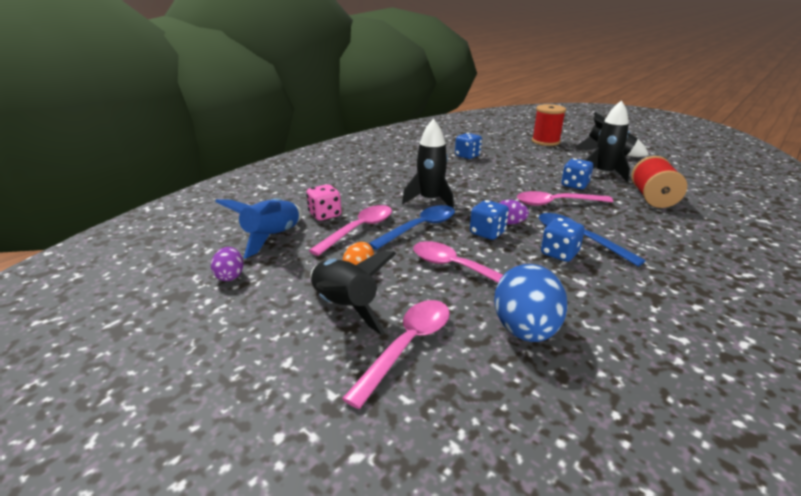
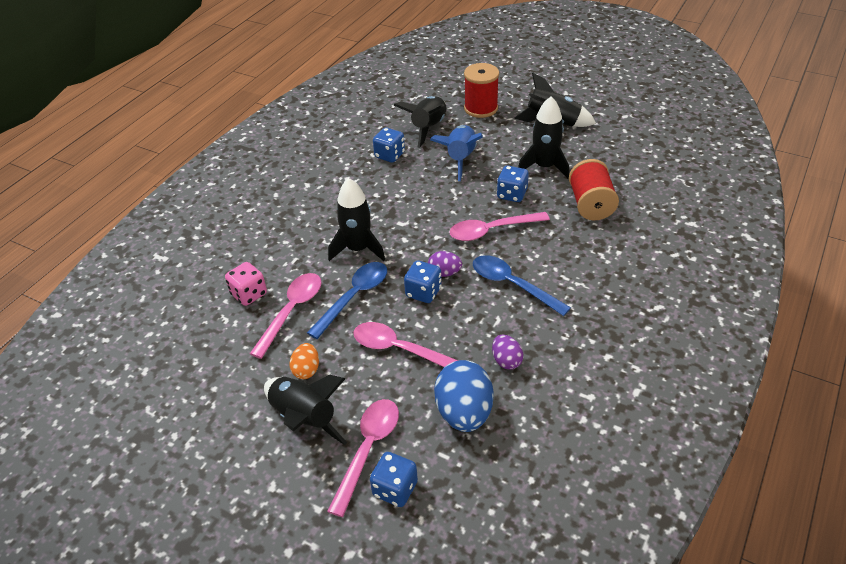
camera: 10 degrees left, 15 degrees up
(230, 276) = (183, 401): purple egg -> purple egg (506, 361)
(272, 238) = (204, 340): blue rocket -> blue rocket (460, 159)
(501, 146) = (428, 128): none -> black rocket
(559, 253) = (493, 310): blue dice -> blue dice (395, 489)

